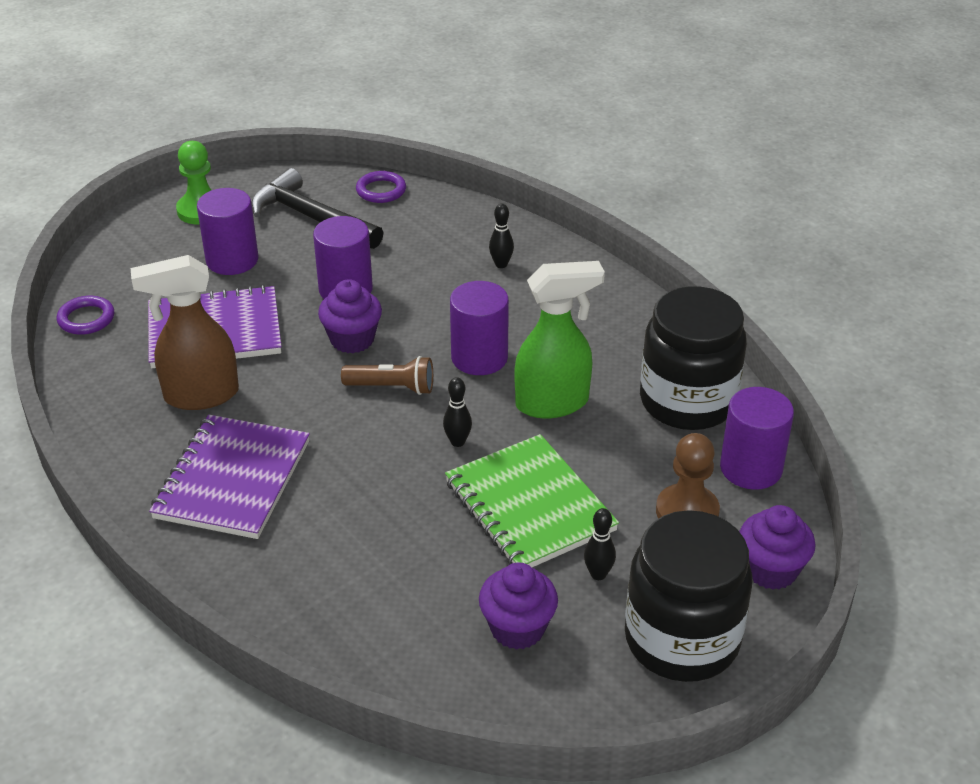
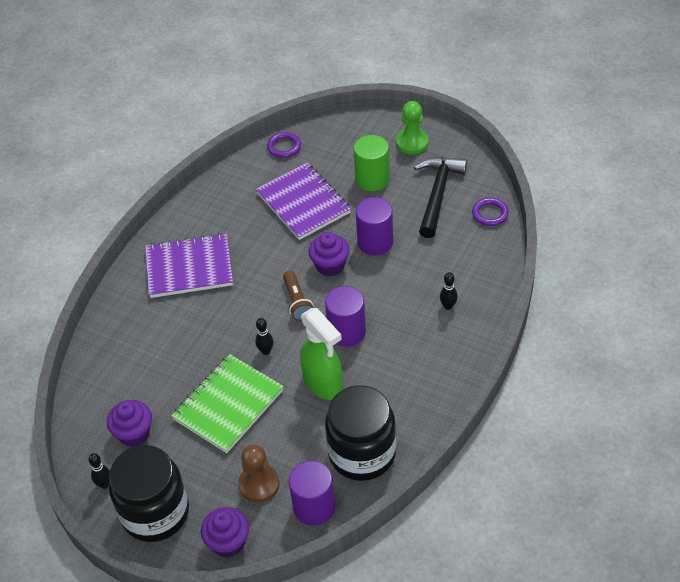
camera: 70 degrees right, 10 degrees up
(200, 395) = (247, 223): brown spray bottle -> none
(232, 260) = (372, 179): purple cylinder -> green cylinder
(598, 574) = (188, 456): black bowling pin -> black bowling pin (104, 484)

